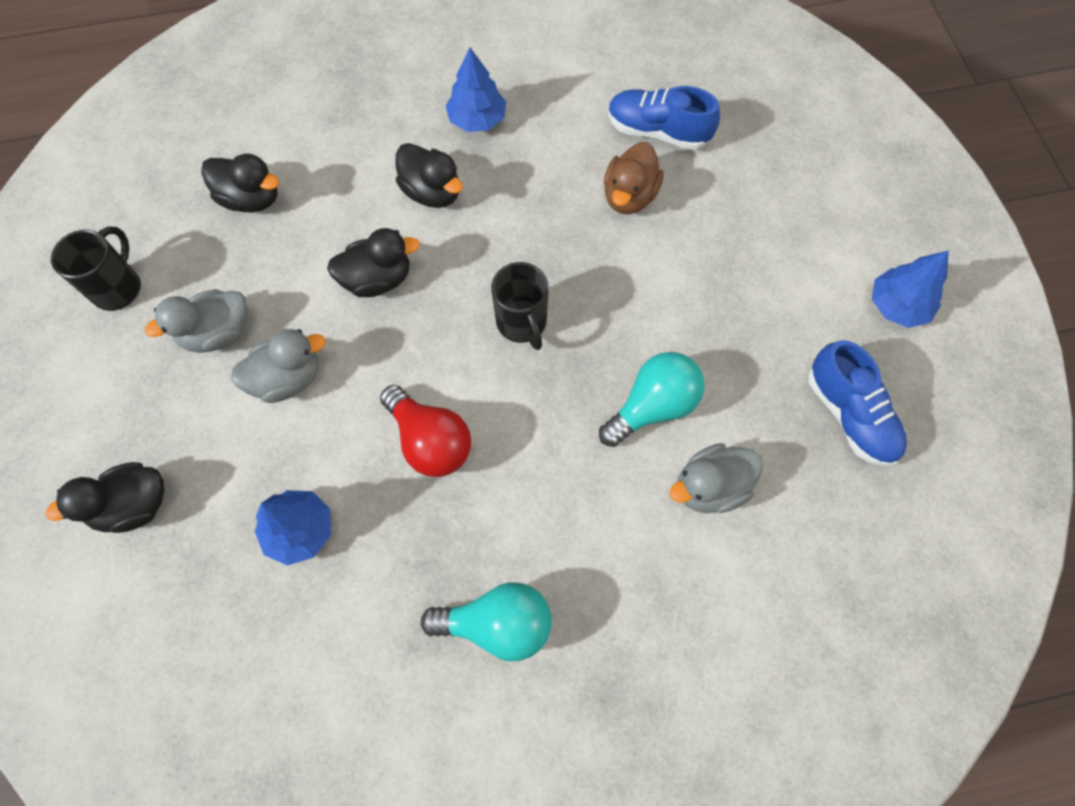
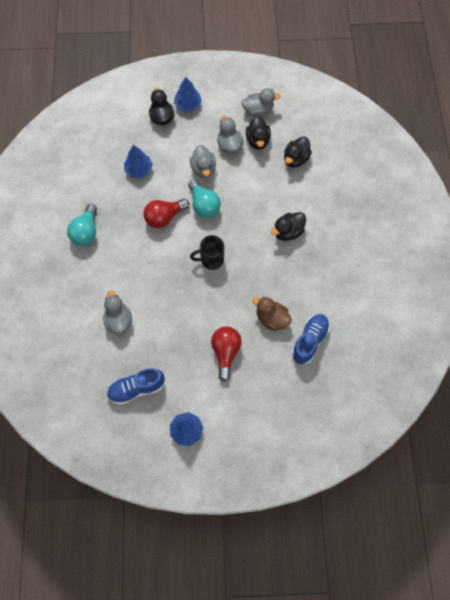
camera: 100 degrees right, 0 degrees up
(118, 288) = (258, 111): black mug -> grey duck
(377, 279) = (244, 205): black duck -> black duck (258, 141)
(477, 120) = (329, 257): blue tree -> blue tree (188, 105)
(652, 407) = (160, 305): turquoise light bulb -> turquoise light bulb (204, 205)
(721, 264) = (225, 352): none -> red light bulb

